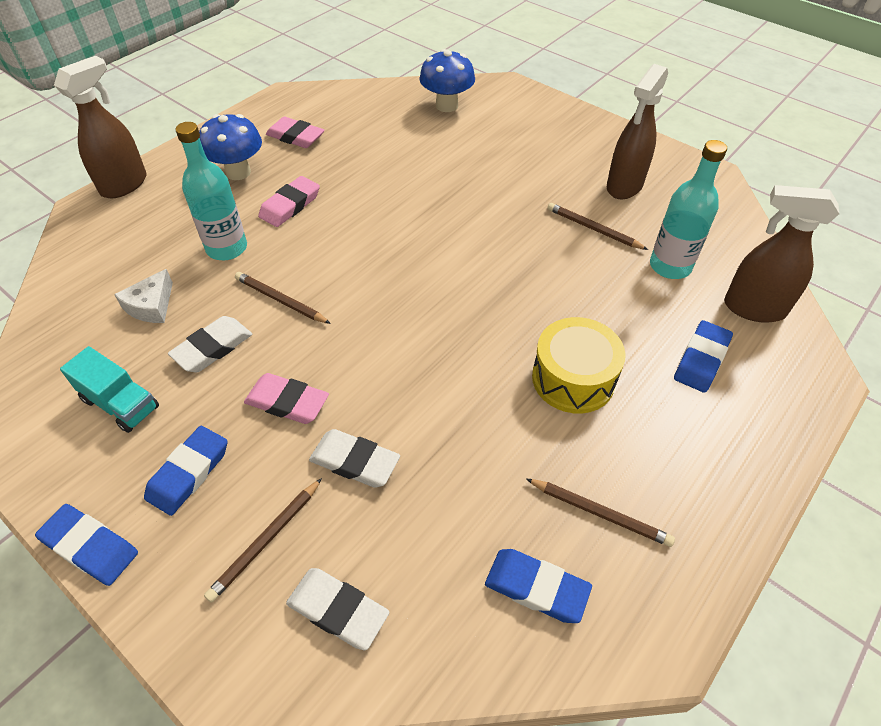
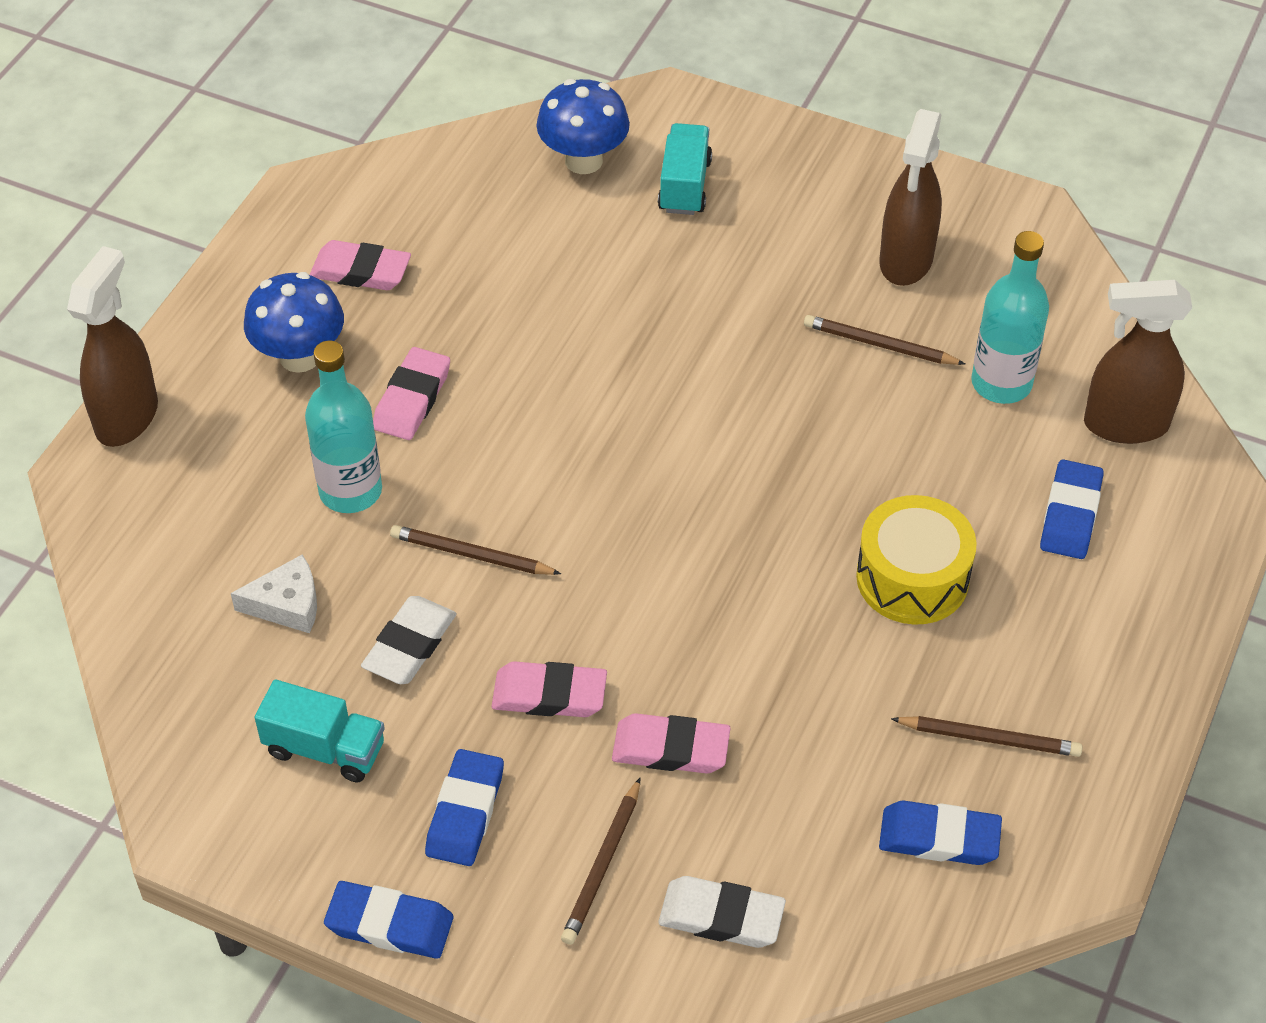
camera: 15 degrees left, 0 degrees up
(151, 306) = (287, 604): white cheese -> white cheese turned 105 degrees counterclockwise
(355, 461) = (671, 749): white eraser -> pink eraser
(500, 126) = (684, 185): none -> turquoise truck

